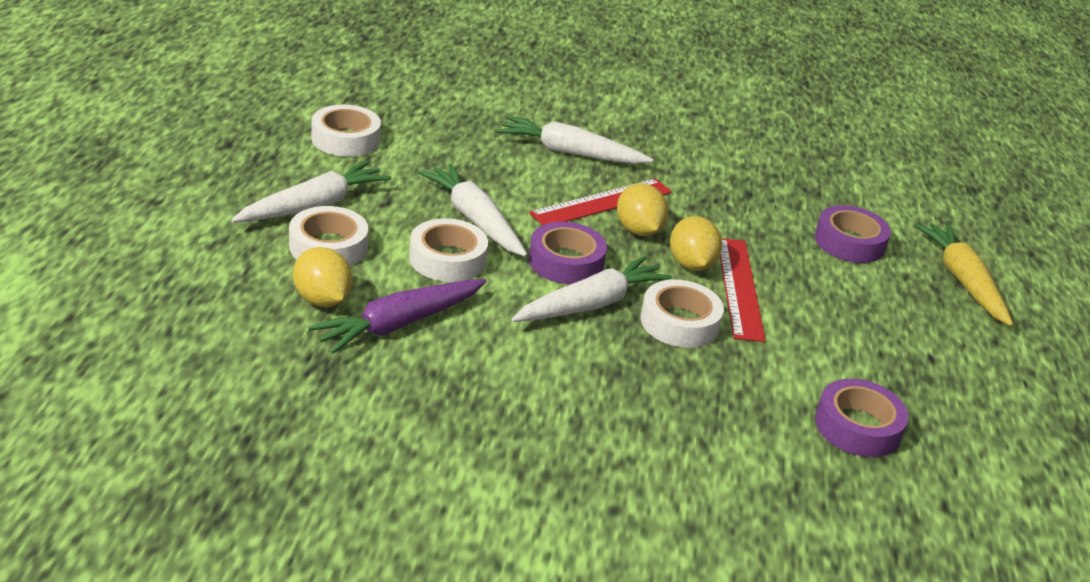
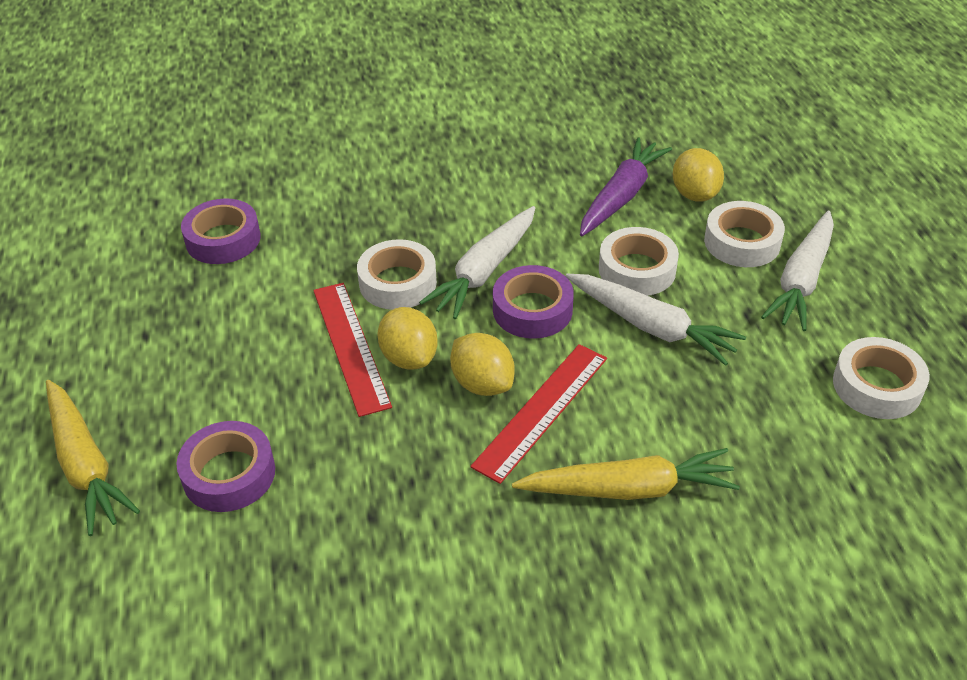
camera: 165 degrees right, 10 degrees up
(322, 300) = (694, 194): yellow lemon -> yellow lemon turned 45 degrees clockwise
(570, 152) = (629, 489): white carrot -> yellow carrot

